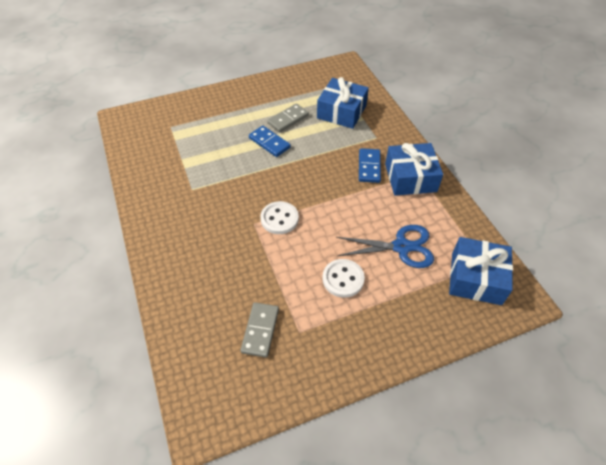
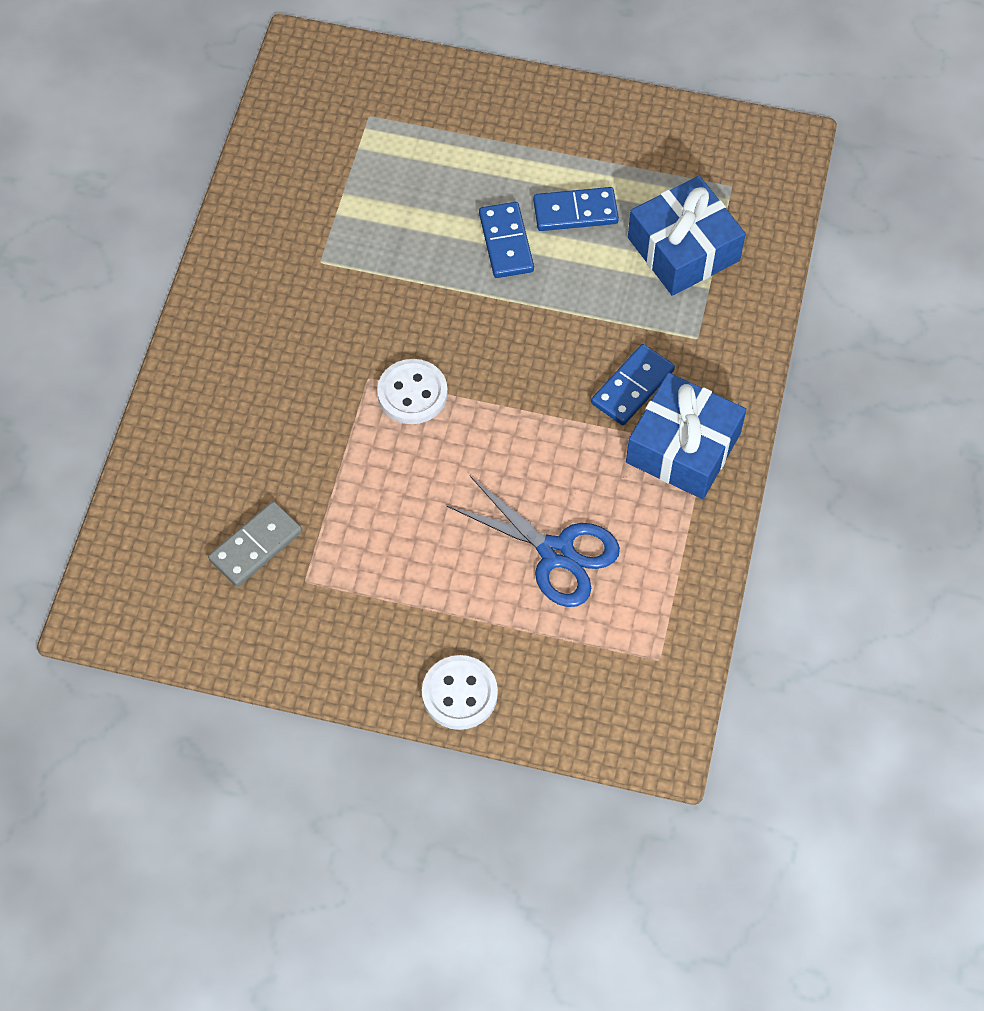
camera: 35 degrees right, 10 degrees up
(288, 119) = (575, 212): grey domino -> blue domino
(343, 279) = (426, 546): white button -> white button (459, 694)
(476, 278) = (622, 670): blue gift -> none

